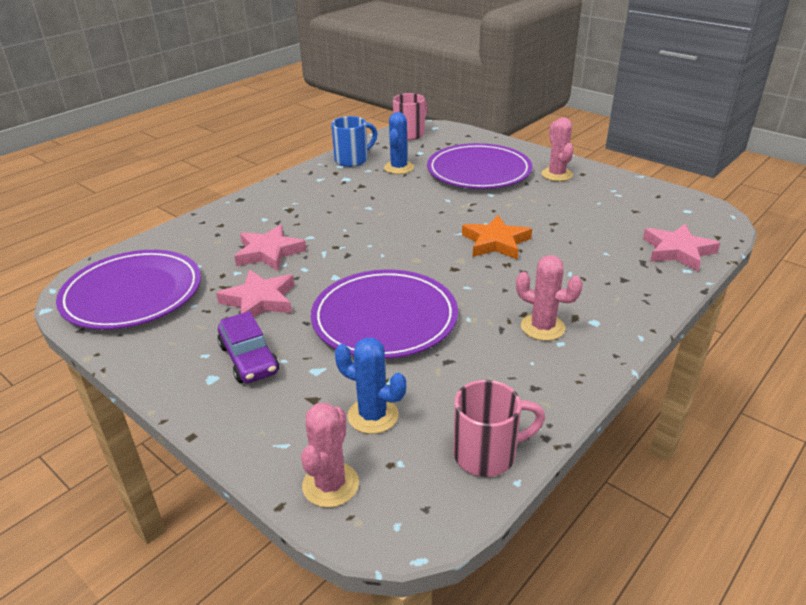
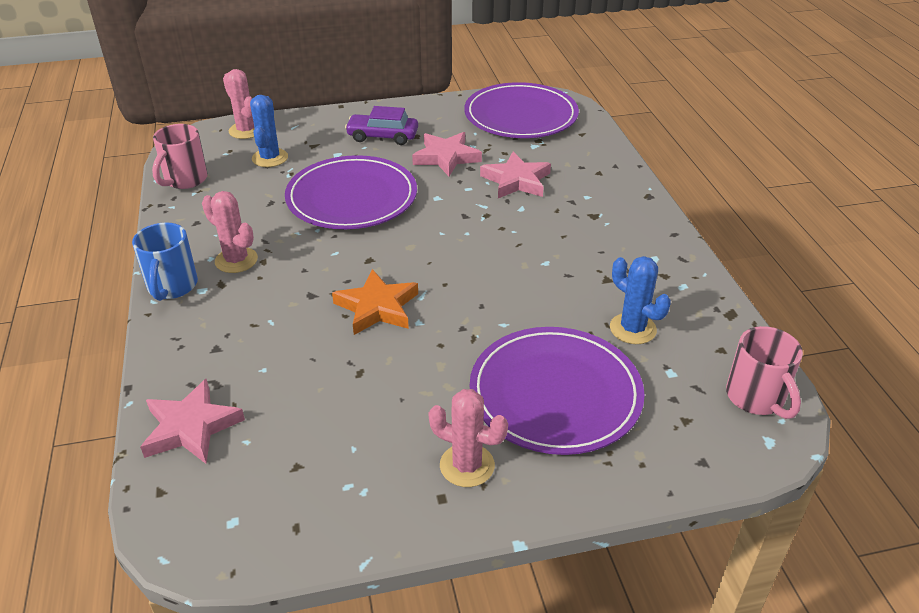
camera: 125 degrees right, 5 degrees up
(353, 160) = (694, 303): blue mug -> blue mug (172, 287)
(373, 415) = (270, 158): blue cactus -> blue cactus turned 60 degrees counterclockwise
(542, 327) = (236, 260): pink cactus -> pink cactus turned 60 degrees clockwise

